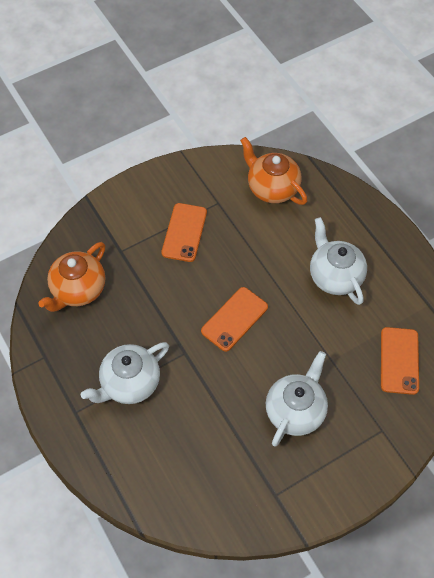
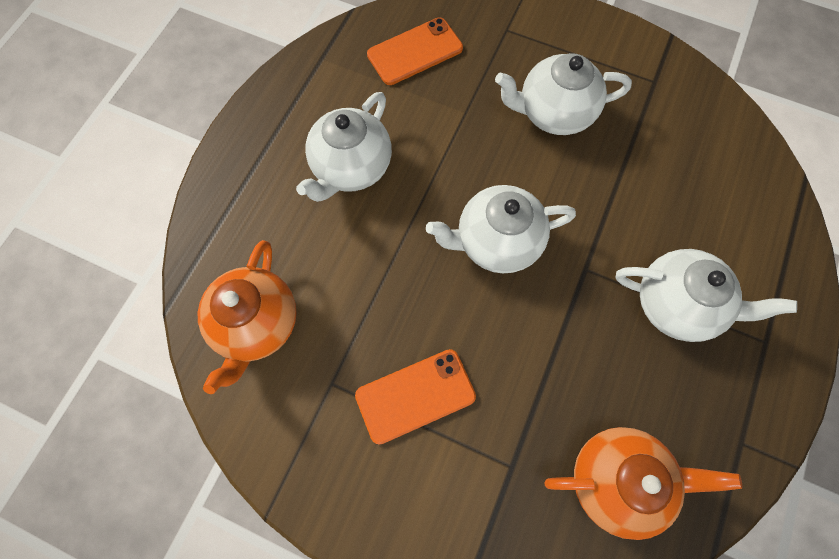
camera: 125 degrees left, 10 degrees up
(234, 319) = (496, 242): orange phone -> white teapot

